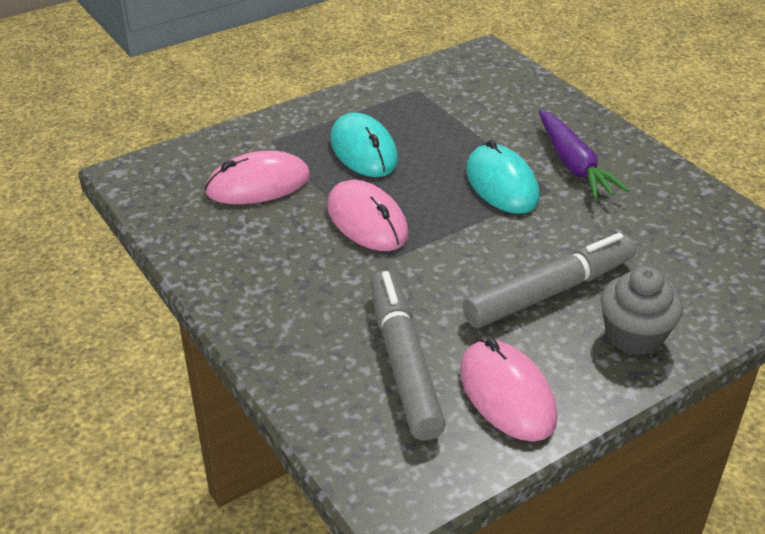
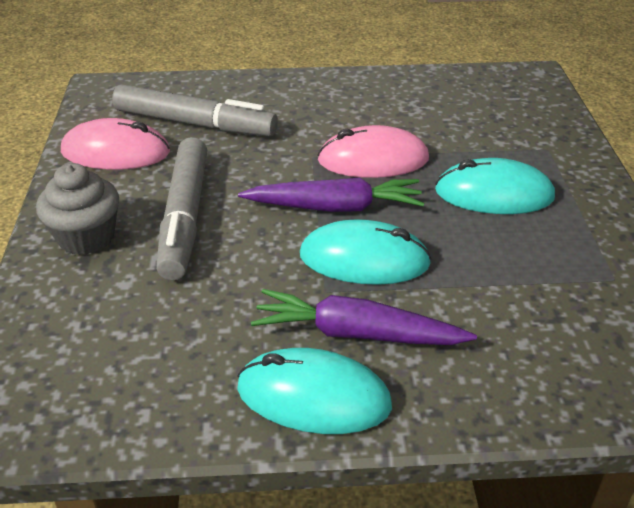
camera: 120 degrees right, 0 degrees up
(258, 184) = (473, 124): pink mouse -> none
(455, 217) = (335, 207): none -> purple carrot
(638, 163) = (313, 397): none -> turquoise mouse

